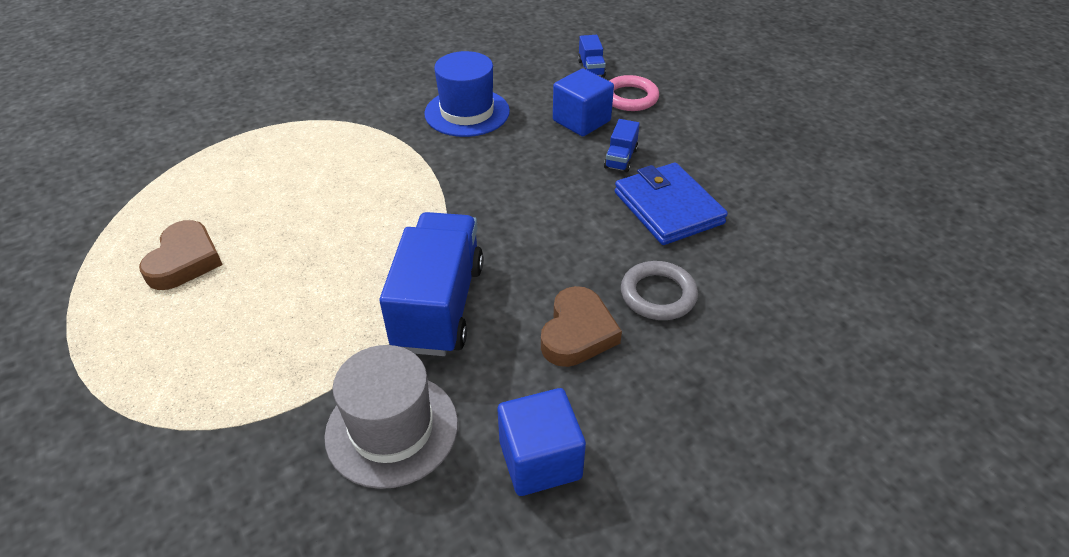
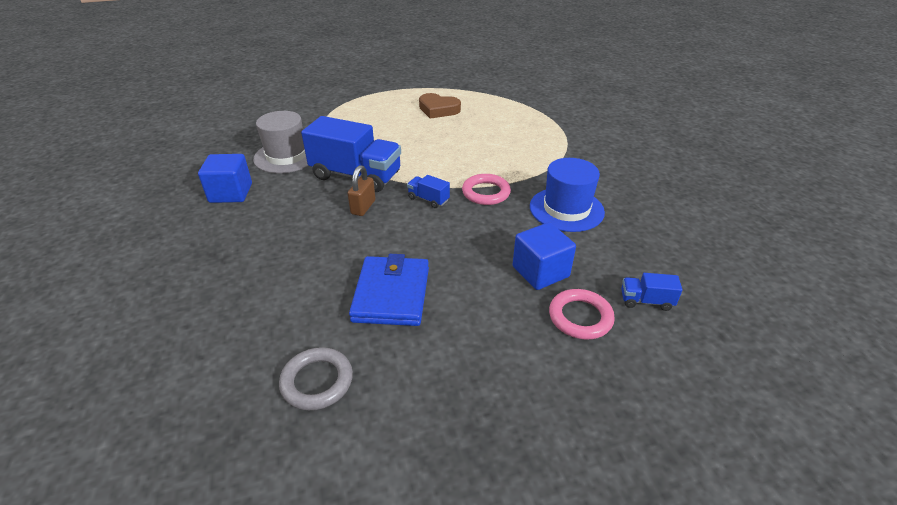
camera: 105 degrees right, 5 degrees down
(450, 171) = (486, 193): none -> pink ring
(521, 273) = (363, 207): none -> brown padlock
(577, 333) = (299, 220): brown heart -> none
(620, 159) = (472, 283): blue truck -> blue truck (428, 199)
(658, 294) = (304, 262): grey ring -> grey ring (317, 381)
(668, 208) = (391, 294): blue wallet -> blue wallet turned 75 degrees counterclockwise

